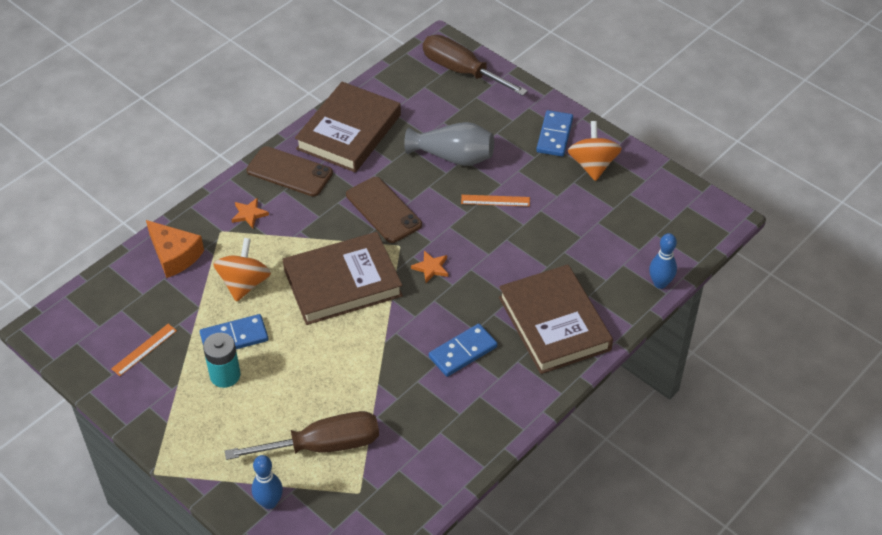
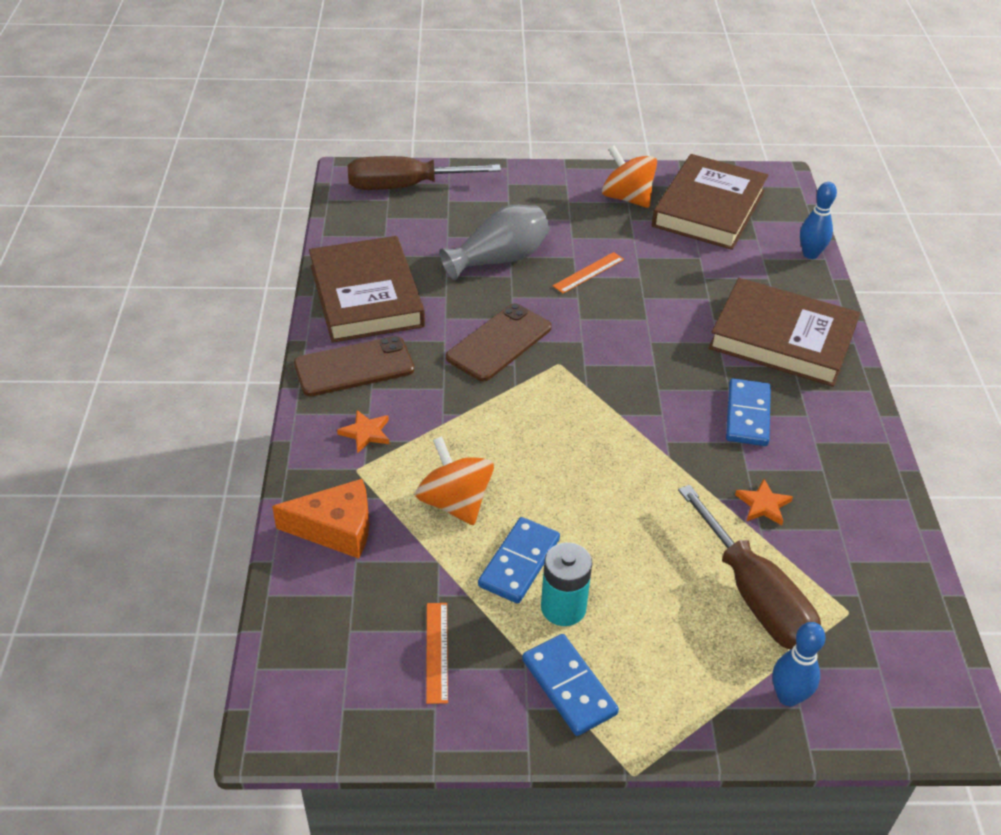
camera: 45 degrees left, 5 degrees down
(323, 445) = (755, 596): brown screwdriver -> brown screwdriver turned 120 degrees clockwise
(342, 283) = (554, 432): brown book -> brown book (709, 208)
(383, 210) = (499, 343): brown phone -> brown phone turned 60 degrees counterclockwise
(431, 268) = (615, 363): orange star -> orange star (763, 505)
(554, 135) = (562, 193): blue domino -> blue domino (568, 687)

